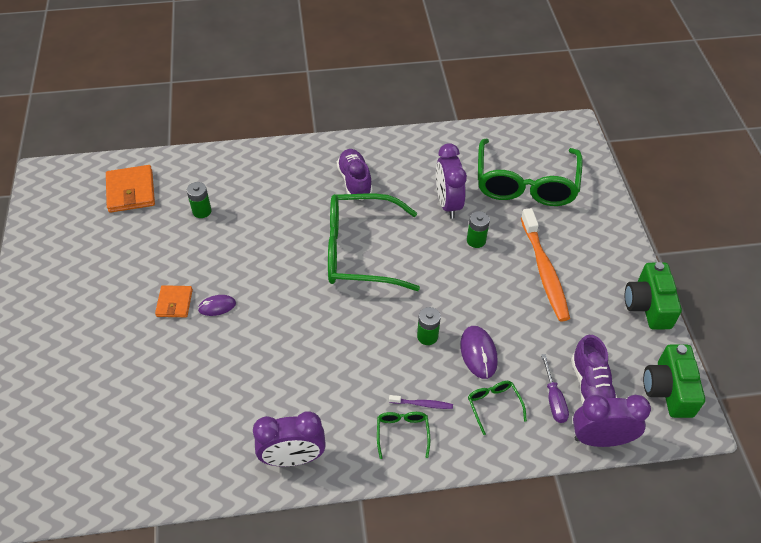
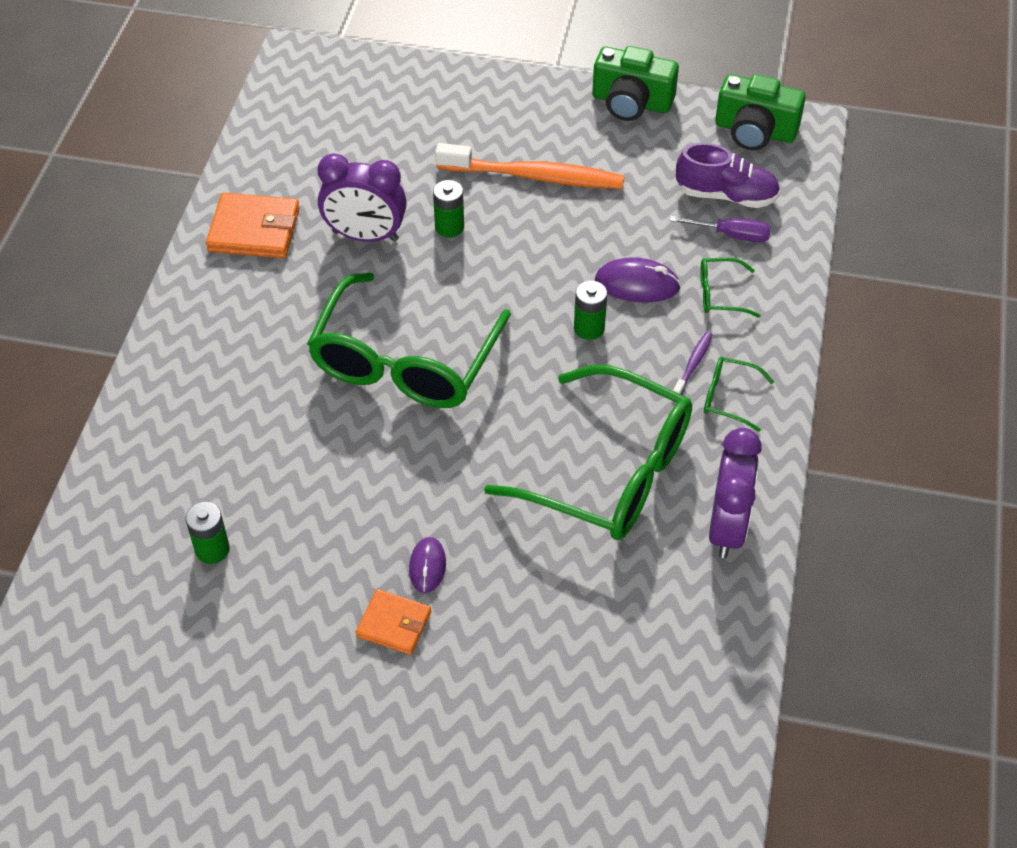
camera: 70 degrees left, 0 degrees up
(131, 191) = (103, 650): orange wallet -> orange wallet (254, 230)
(355, 181) = (260, 330): purple shoe -> none
(525, 184) = (375, 143): green glasses -> green glasses (611, 472)
(600, 439) = (799, 213): purple clock -> none

